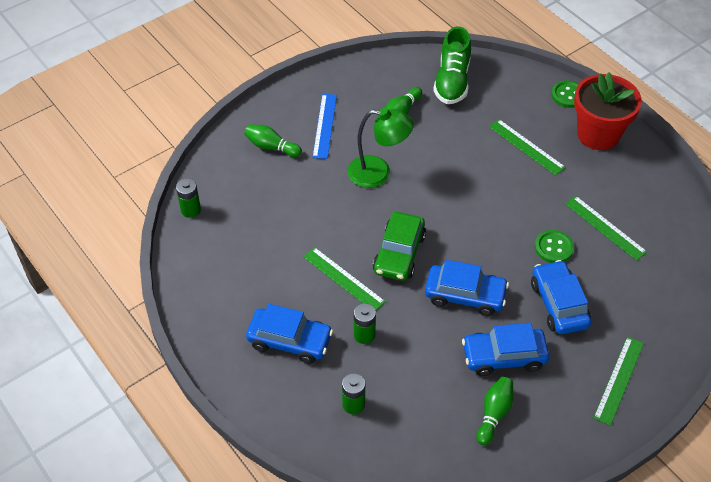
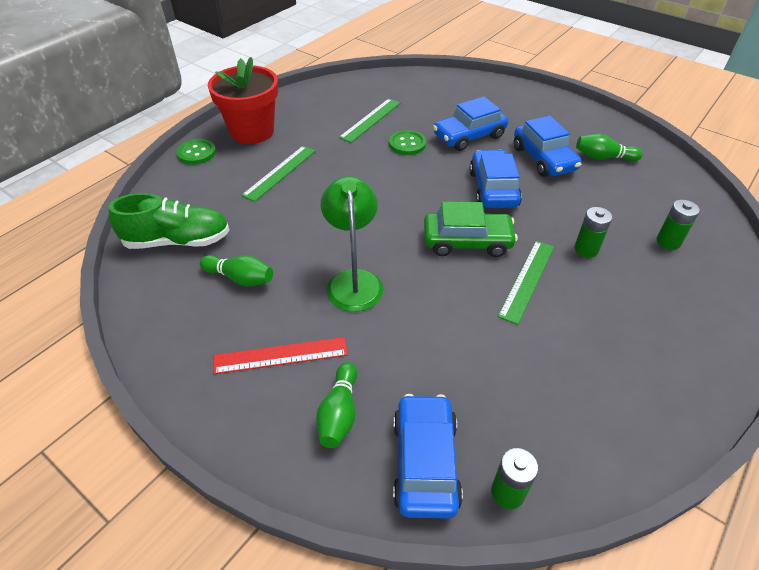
camera: 105 degrees left, 5 degrees down
(290, 341) = (638, 308): blue car -> blue car (425, 462)
(325, 126) = (280, 355): blue ruler -> red ruler
(619, 380) = (523, 104): green ruler -> none

